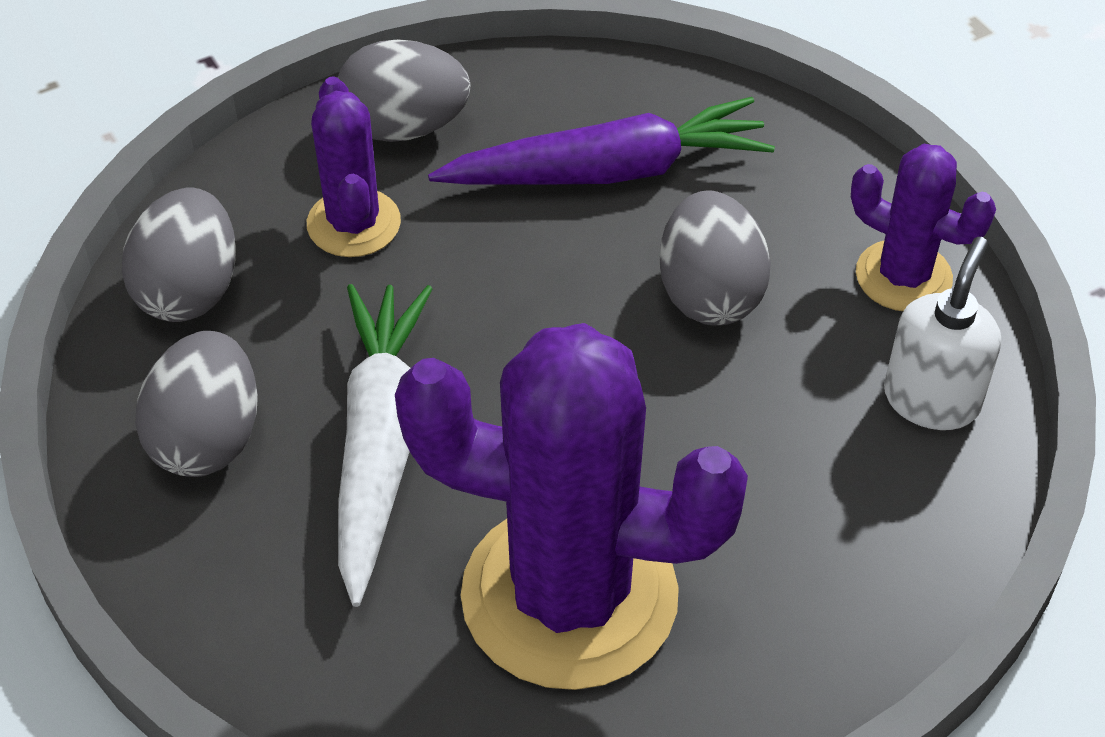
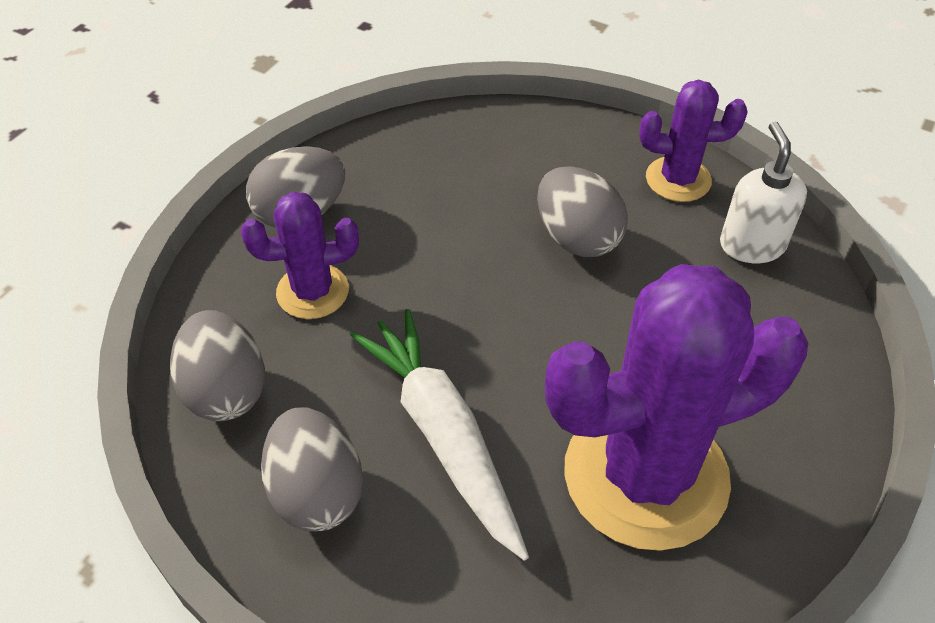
camera: 30 degrees left, 0 degrees up
(353, 223) = (312, 291): purple cactus -> purple cactus turned 60 degrees counterclockwise
(608, 171) = (456, 188): purple carrot -> none

